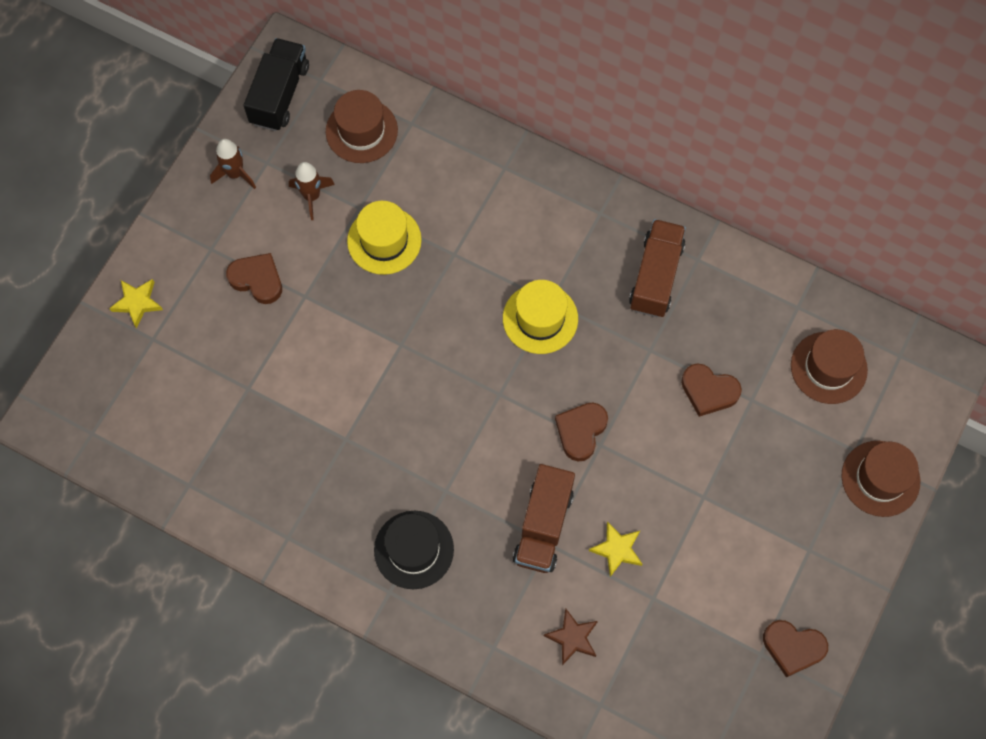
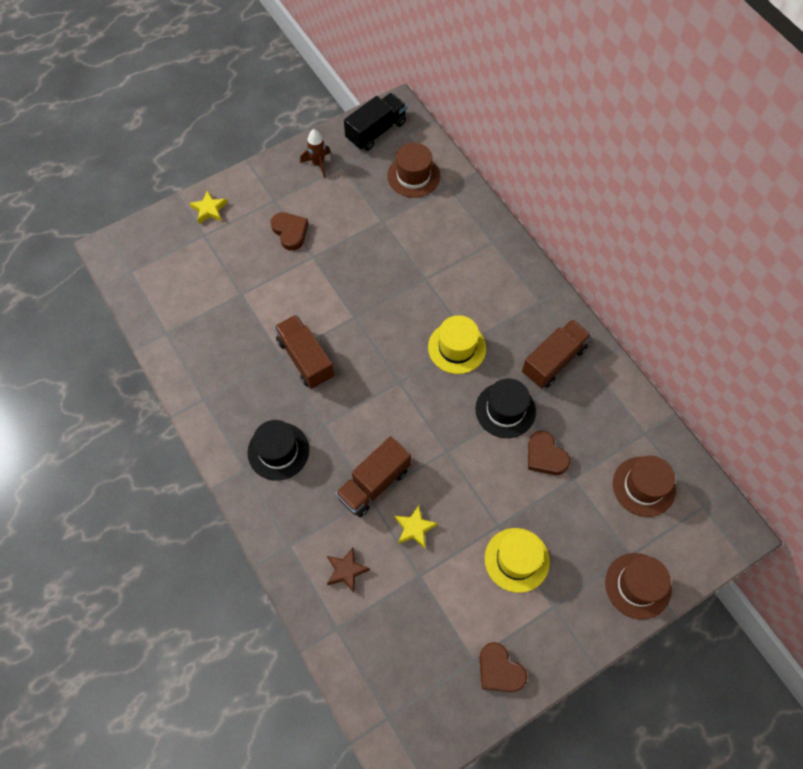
camera: 30 degrees right, 5 degrees down
(312, 196) = (356, 199): brown rocket -> none
(376, 425) = (305, 359): none -> brown truck
(384, 240) = (385, 248): yellow hat -> yellow hat (517, 560)
(581, 431) = (439, 435): brown heart -> none
(636, 362) = (505, 410): none -> black hat

